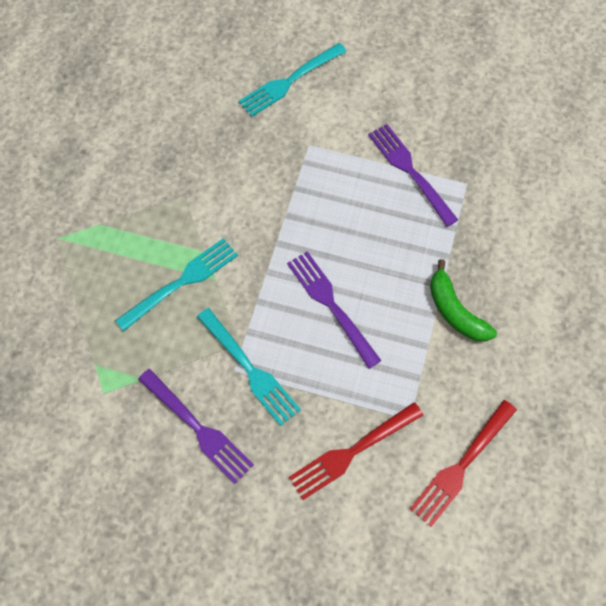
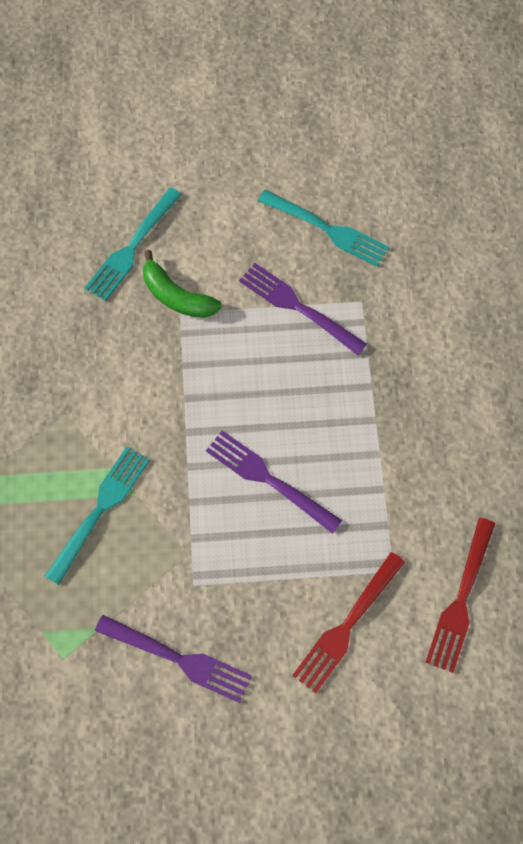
camera: 20 degrees left, 0 degrees up
(250, 370) = (210, 578): turquoise fork -> turquoise fork (327, 230)
(455, 311) = (398, 442): green banana -> green banana (176, 296)

